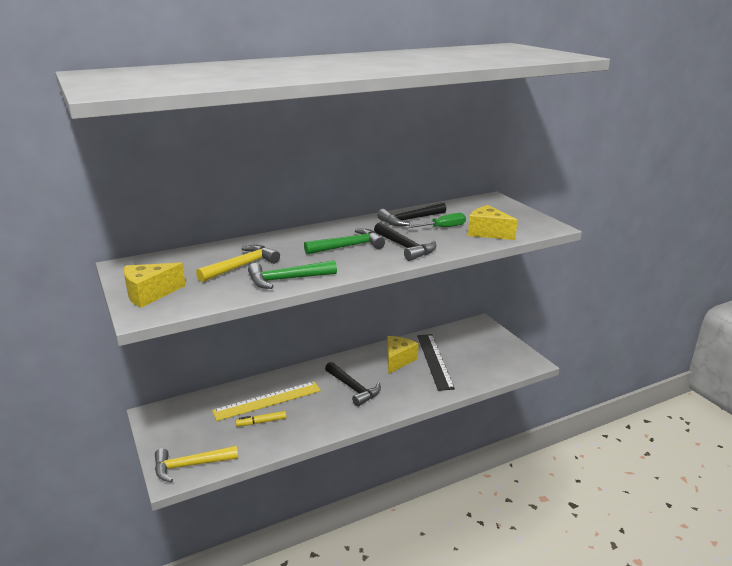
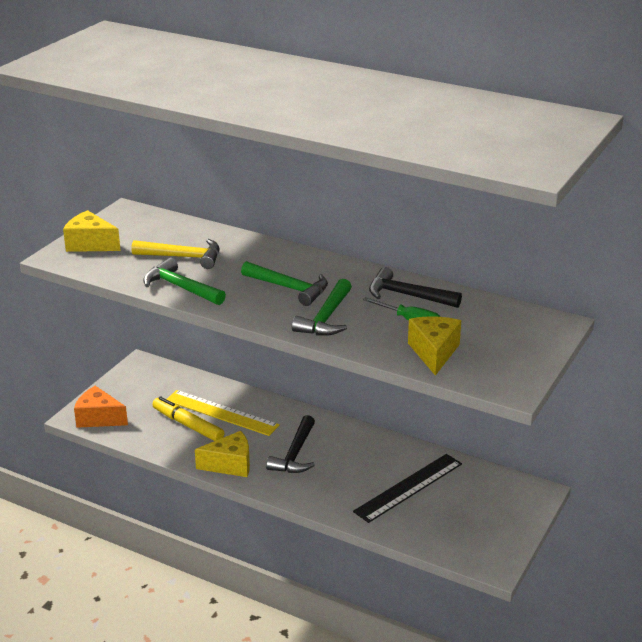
camera: 55 degrees right, 5 degrees up
(190, 465) = (98, 418): yellow hammer -> orange cheese
(261, 422) = (188, 425): yellow marker -> yellow marker, size x1.63
(398, 360) = (379, 461): yellow cheese -> yellow cheese (230, 465)
(405, 247) = (326, 318): black hammer -> green hammer

